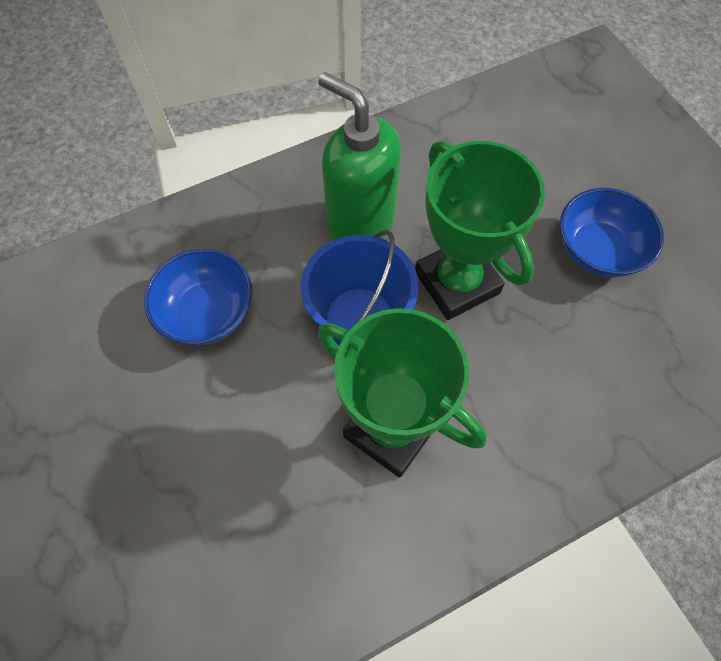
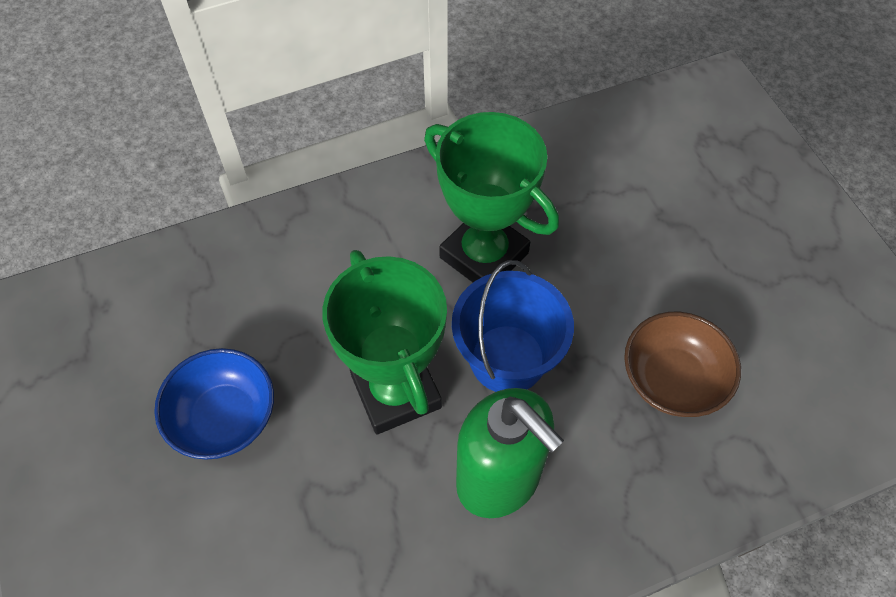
camera: 175 degrees left, 5 degrees down
(207, 312) = (672, 379): blue bowl -> brown bowl

